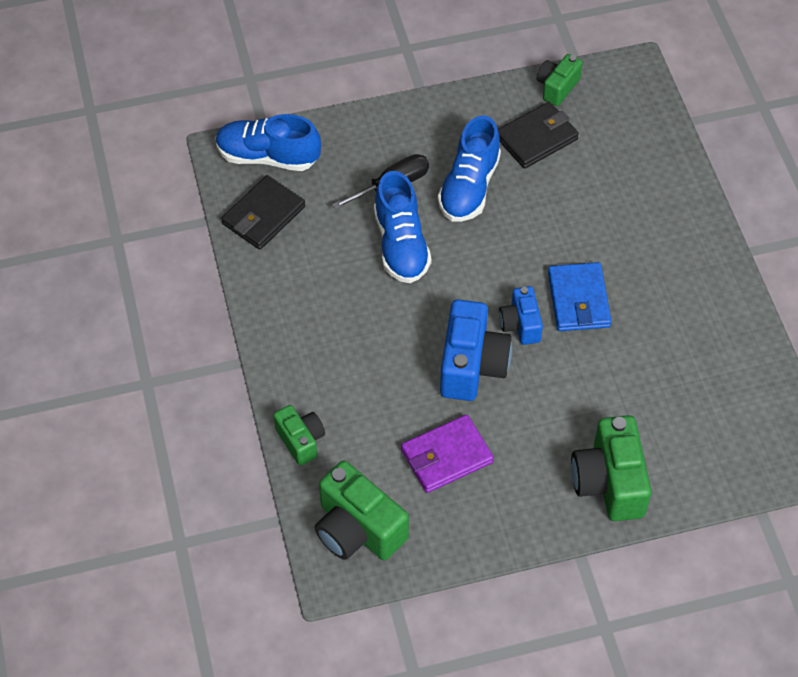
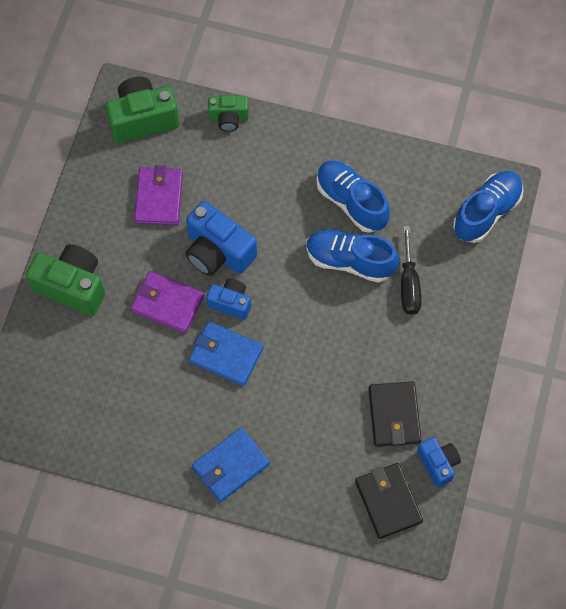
camera: 120 degrees right, 10 degrees up
(263, 215) = (431, 183): black wallet -> black wallet (388, 501)
(469, 187) = (375, 337): blue shoe -> blue shoe (351, 202)
(557, 87) = (438, 464): green camera -> blue camera
(562, 380) = (168, 303): none -> purple wallet
(684, 240) = (231, 466): none -> blue wallet

